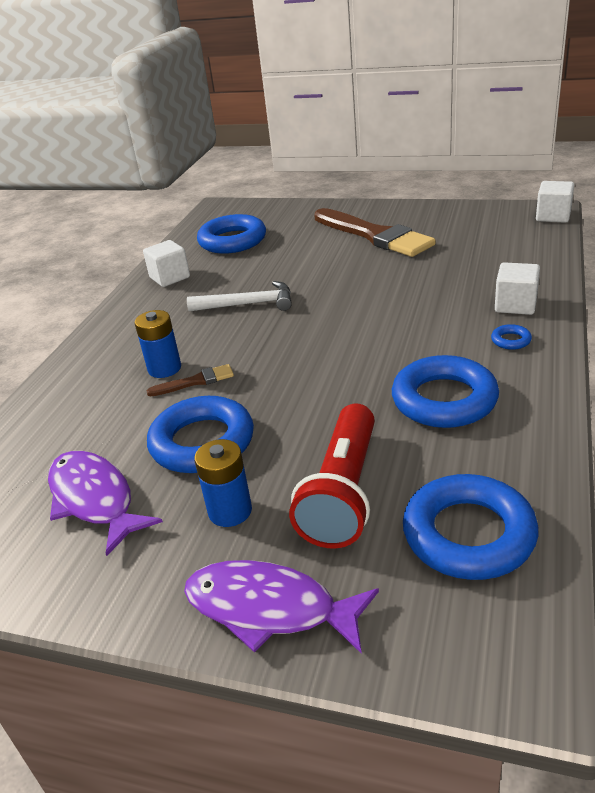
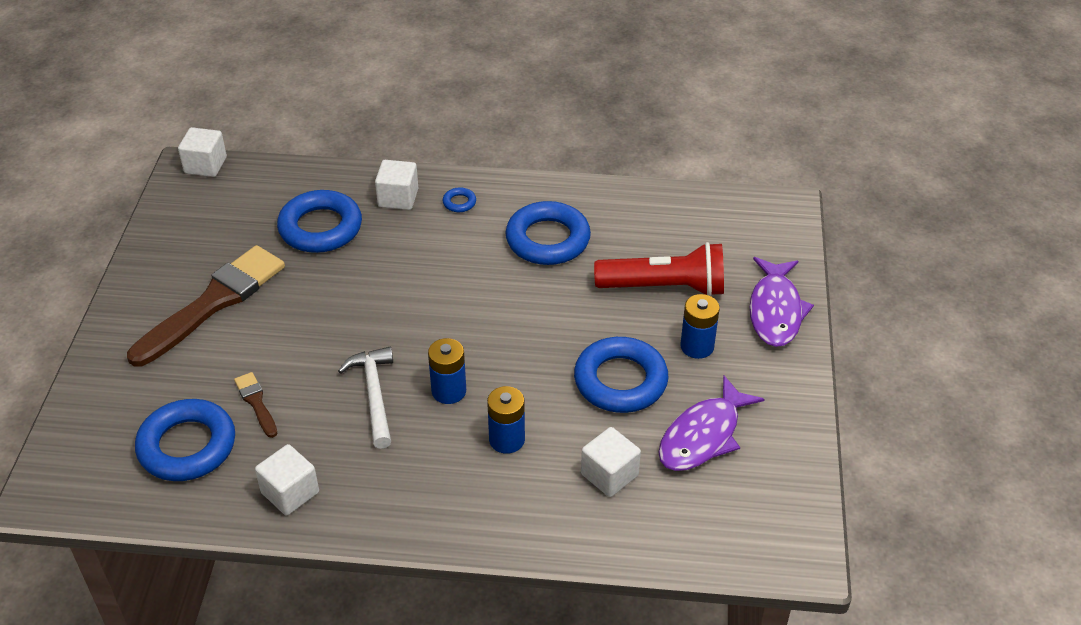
camera: 105 degrees left, 10 degrees up
(88, 427) = (609, 475): none -> white cube
(195, 381) = (529, 407): brown brush -> brown brush (256, 403)
(236, 338) = (449, 391): none -> blue battery
(468, 534) = (691, 227): blue ring -> blue ring (320, 228)

